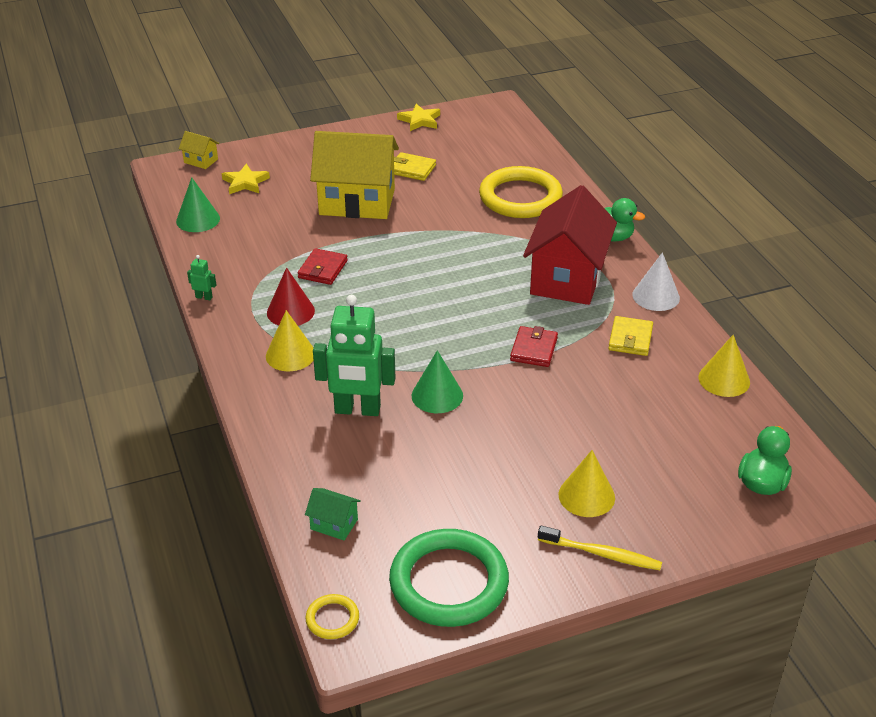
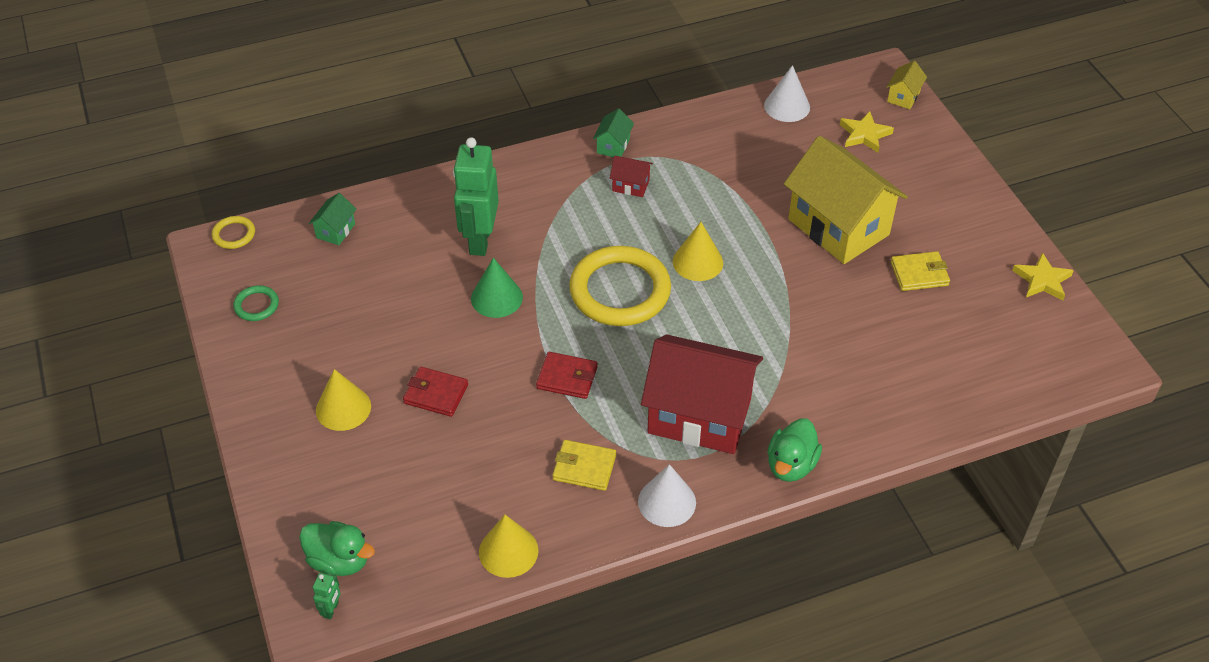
camera: 90 degrees right, 10 degrees up
(198, 219) = (787, 106): green cone -> white cone
(204, 297) = (652, 124): green robot -> green robot (331, 609)
(231, 322) = (613, 146): none -> green house
(290, 311) = (630, 185): red cone -> red house
(290, 355) = (562, 190): yellow cone -> yellow cone (697, 262)
(322, 269) = (704, 205): red wallet -> red wallet (436, 394)
(357, 202) = (838, 227): yellow house -> yellow house turned 45 degrees counterclockwise
(412, 169) = (919, 274): yellow wallet -> yellow wallet turned 60 degrees clockwise
(449, 582) = (256, 305): green ring -> green ring, size x0.44
(520, 197) = (871, 378): yellow ring -> yellow ring (620, 291)
(601, 554) = (268, 414): yellow toothbrush -> none

